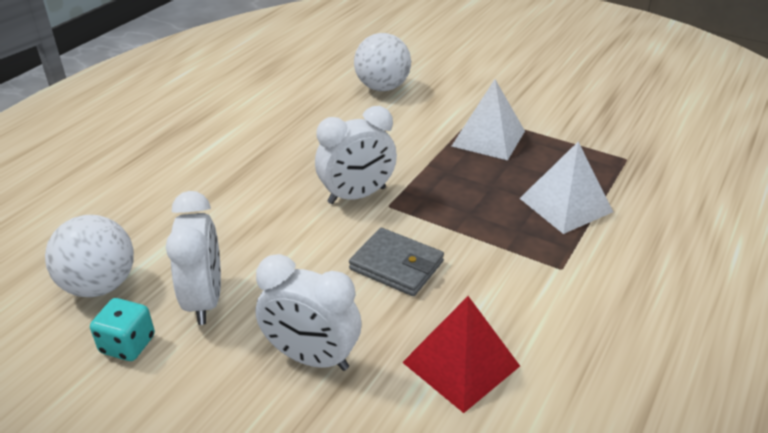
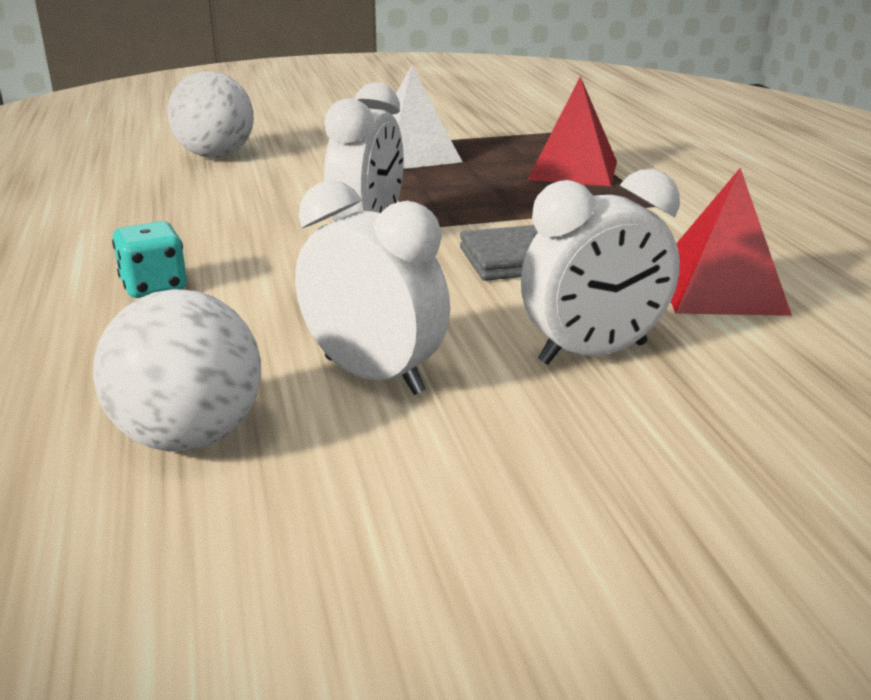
camera: 45 degrees left, 10 degrees down
(128, 344) = (361, 460): turquoise dice -> turquoise dice (154, 287)
(565, 205) = (573, 170): white pyramid -> red pyramid

